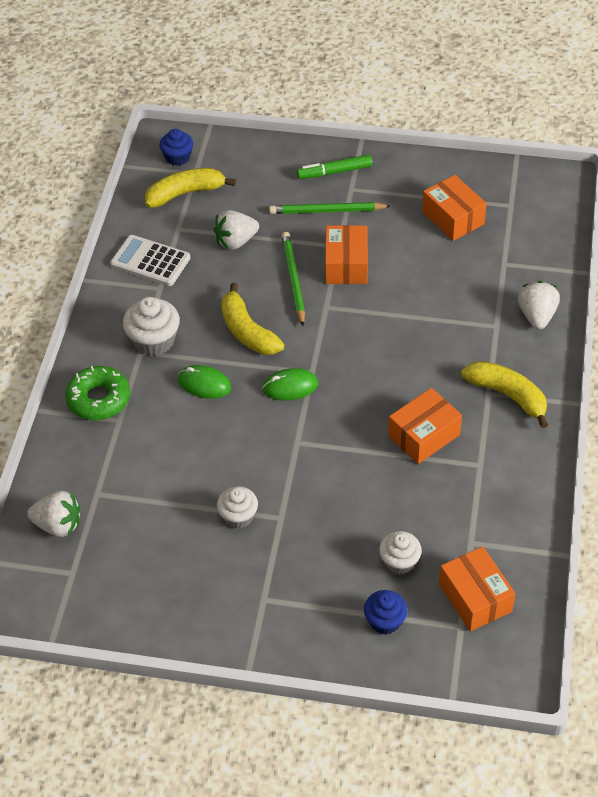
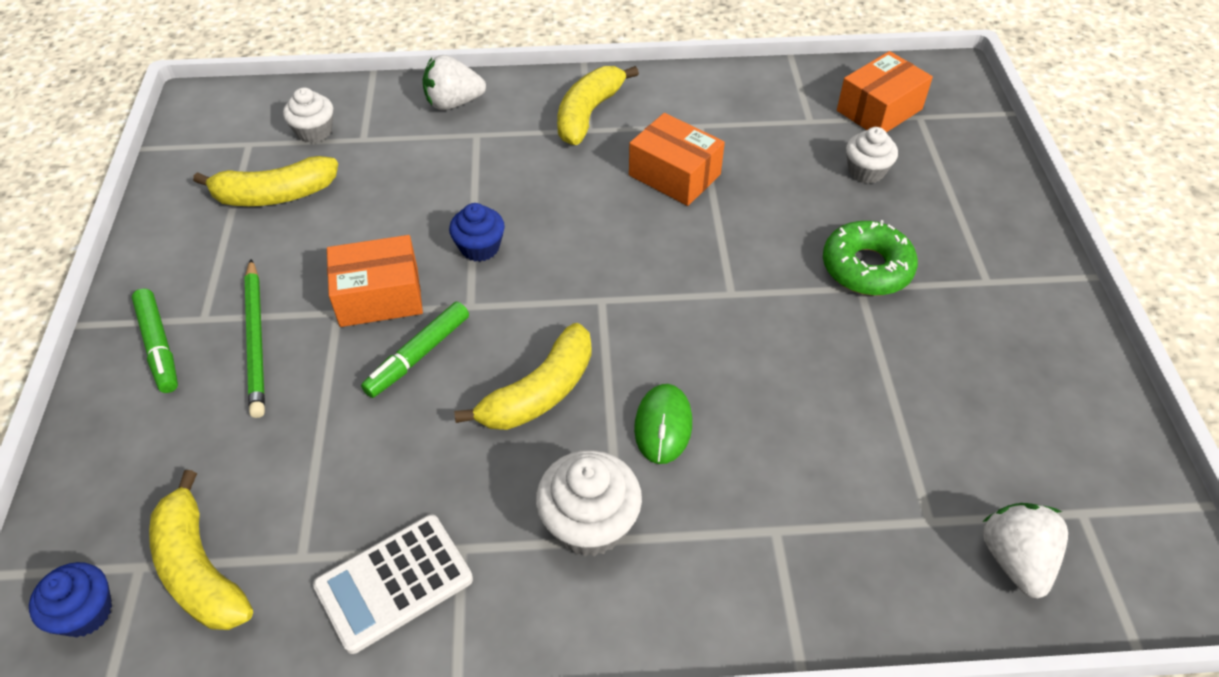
camera: 105 degrees left, 0 degrees up
(99, 399) = (744, 575): green donut -> green donut (866, 267)
(150, 261) = (394, 583): white calculator -> white calculator turned 45 degrees clockwise
(236, 241) = (333, 453): white strawberry -> none
(238, 516) = (881, 331): white cupcake -> white cupcake (314, 131)
(290, 387) = (636, 318): green mouse -> none
(293, 280) = (418, 355): green pencil -> green marker
(385, 621) = (949, 172): blue cupcake -> blue cupcake (480, 247)
(453, 218) = (274, 195): orange box -> yellow banana

